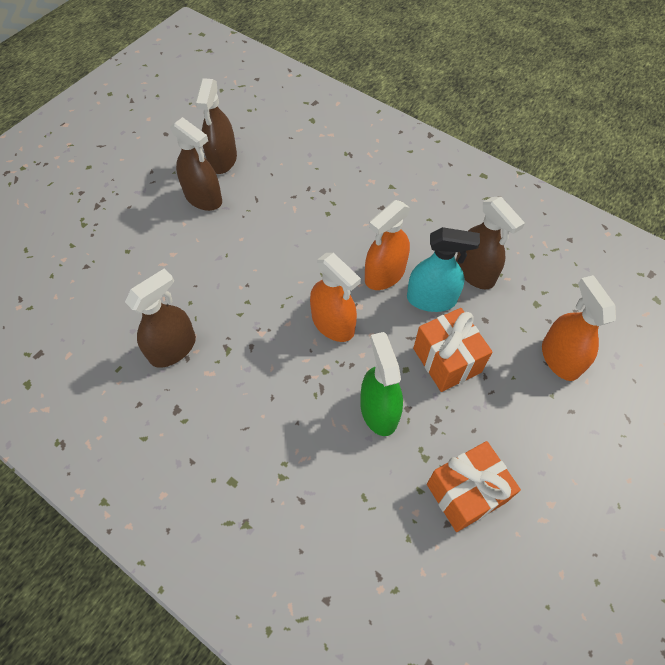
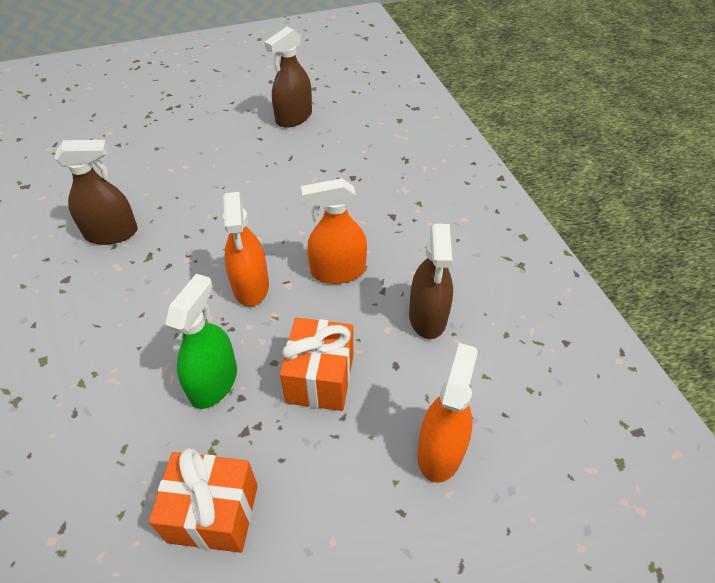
camera: 35 degrees right, 10 degrees down
(203, 198) = (250, 138): brown spray bottle -> none
(431, 299) = (360, 316): turquoise spray bottle -> none

